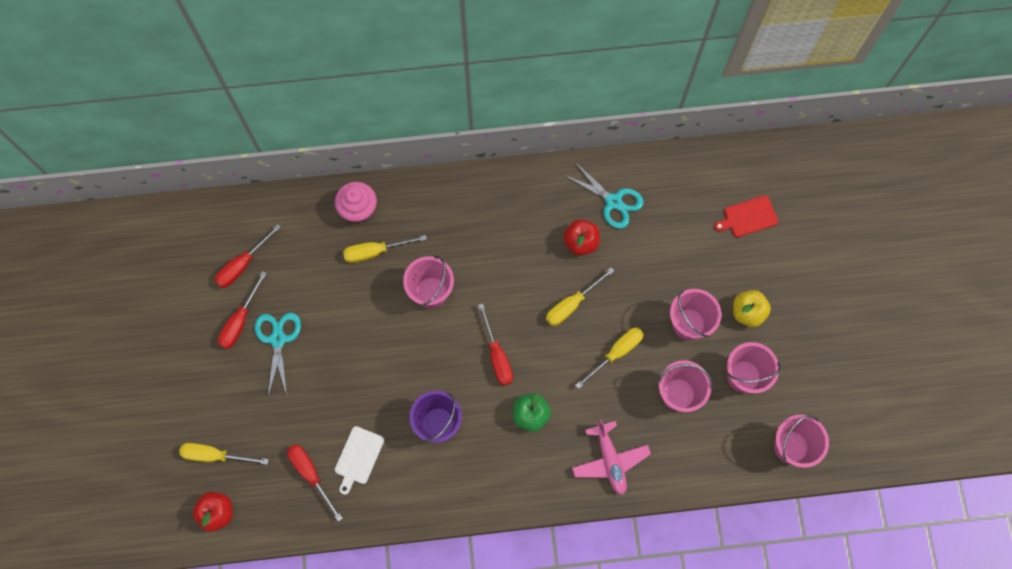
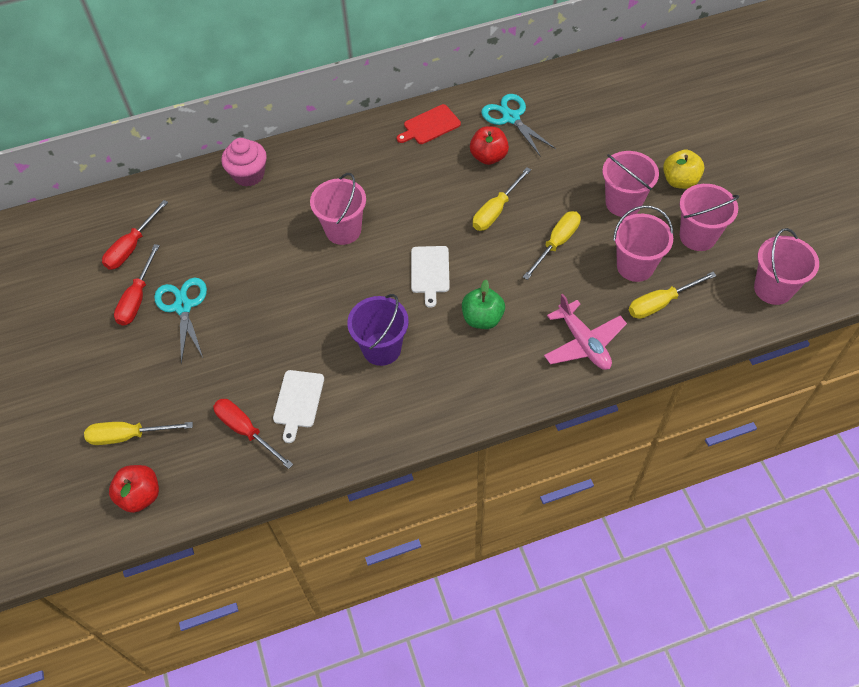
camera: 10 degrees left, 15 degrees down
(375, 251) = (274, 207): yellow screwdriver -> yellow screwdriver (660, 303)
(497, 356) = (430, 272): red screwdriver -> white cutting board
(613, 201) = (511, 118): turquoise scissors -> turquoise scissors turned 150 degrees counterclockwise
(748, 217) = (649, 104): red cutting board -> red cutting board (430, 125)

